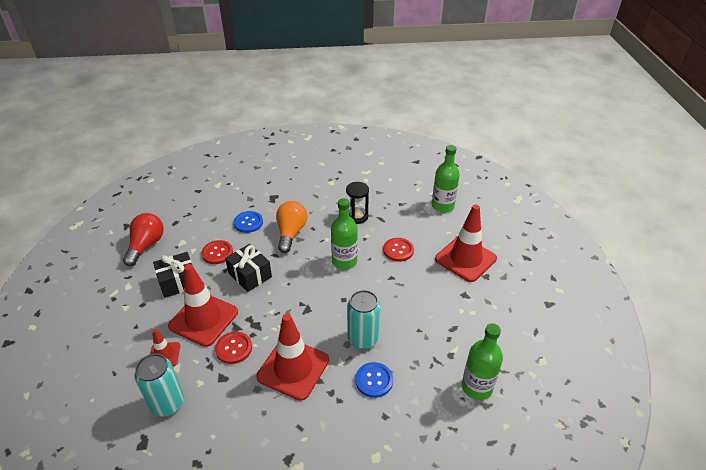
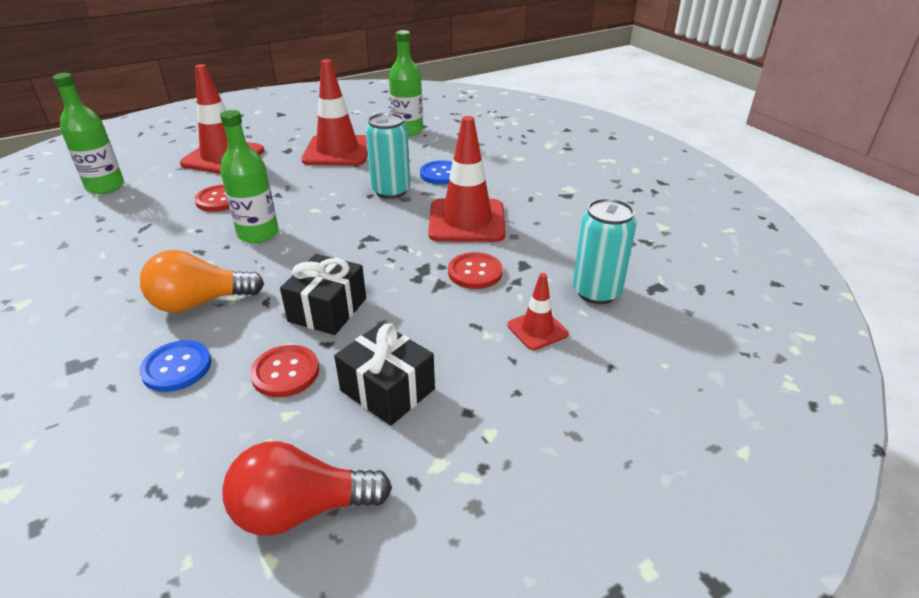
camera: 115 degrees left, 5 degrees down
(203, 319) = (447, 320): red traffic cone -> red traffic cone (337, 151)
(357, 216) = (140, 248): black hourglass -> none

